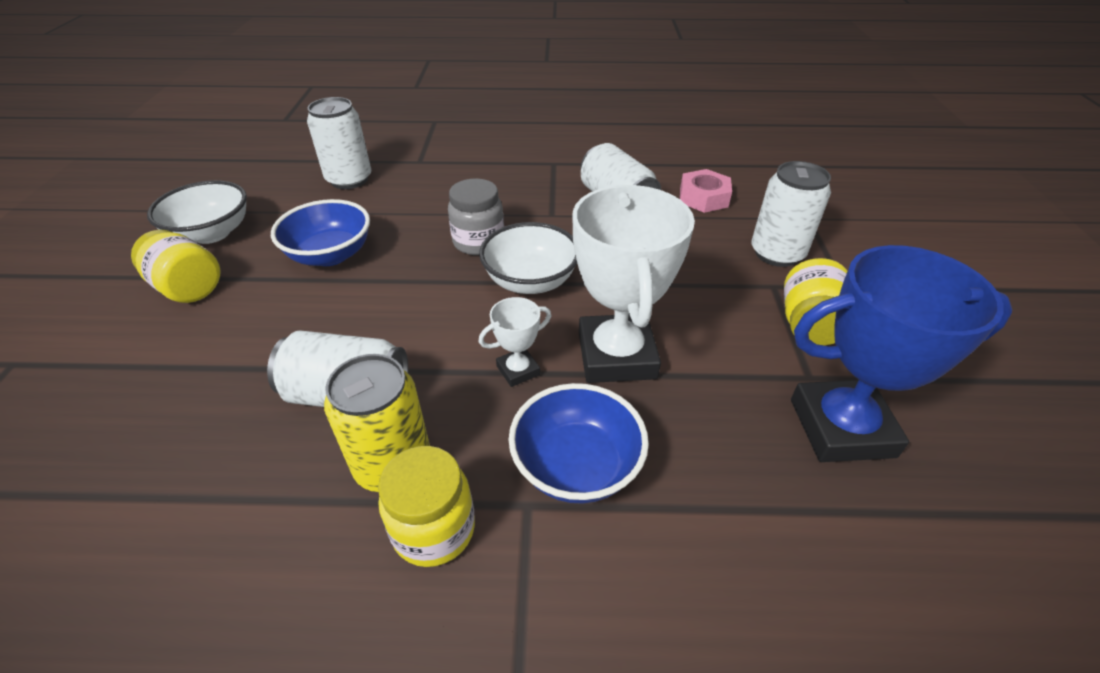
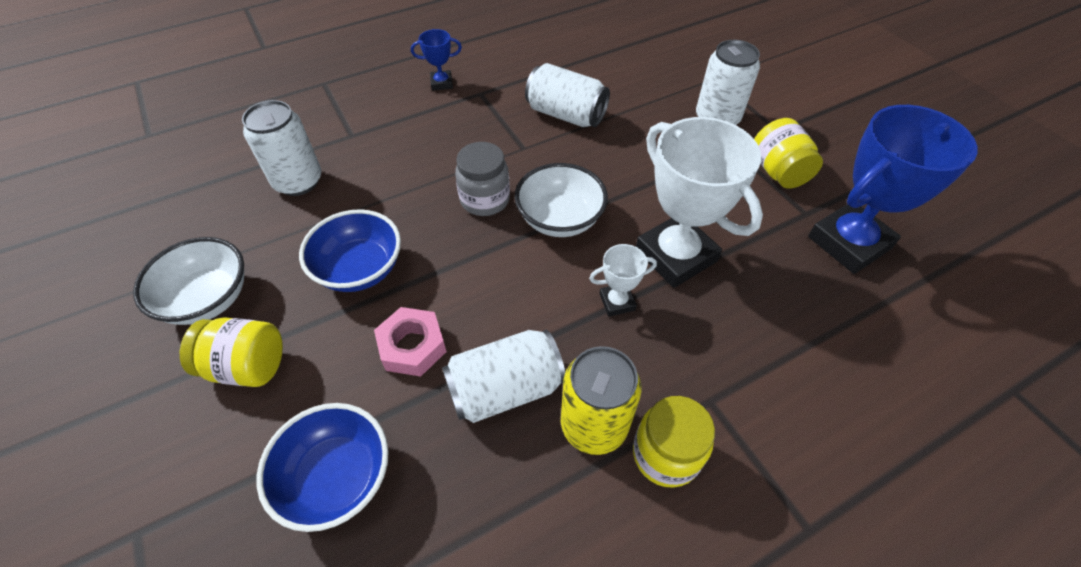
camera: 30 degrees left, 10 degrees up
(518, 370) = (617, 302): white trophy -> white trophy turned 45 degrees clockwise
(527, 146) = (441, 83): none -> blue trophy
(576, 466) = (718, 355): blue bowl -> blue bowl (337, 478)
(703, 198) = (629, 86): pink nut -> pink nut (412, 346)

